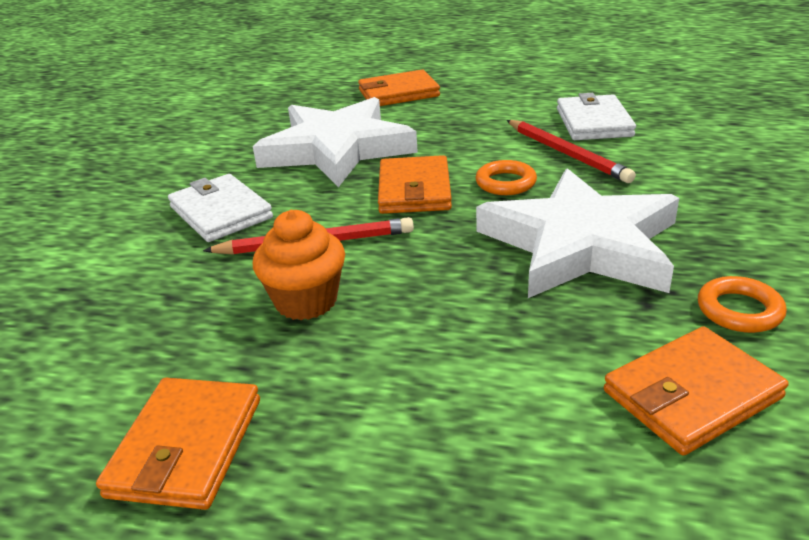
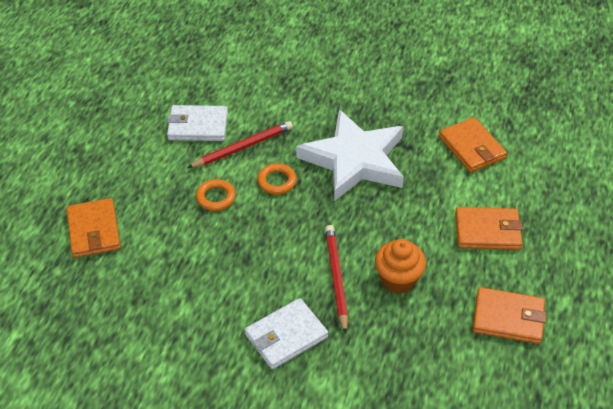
camera: 90 degrees left, 15 degrees up
(336, 149) = (197, 271): white star -> none
(414, 190) = (276, 227): orange wallet -> orange wallet (487, 231)
(739, 310) = (417, 119): orange ring -> orange ring (216, 197)

